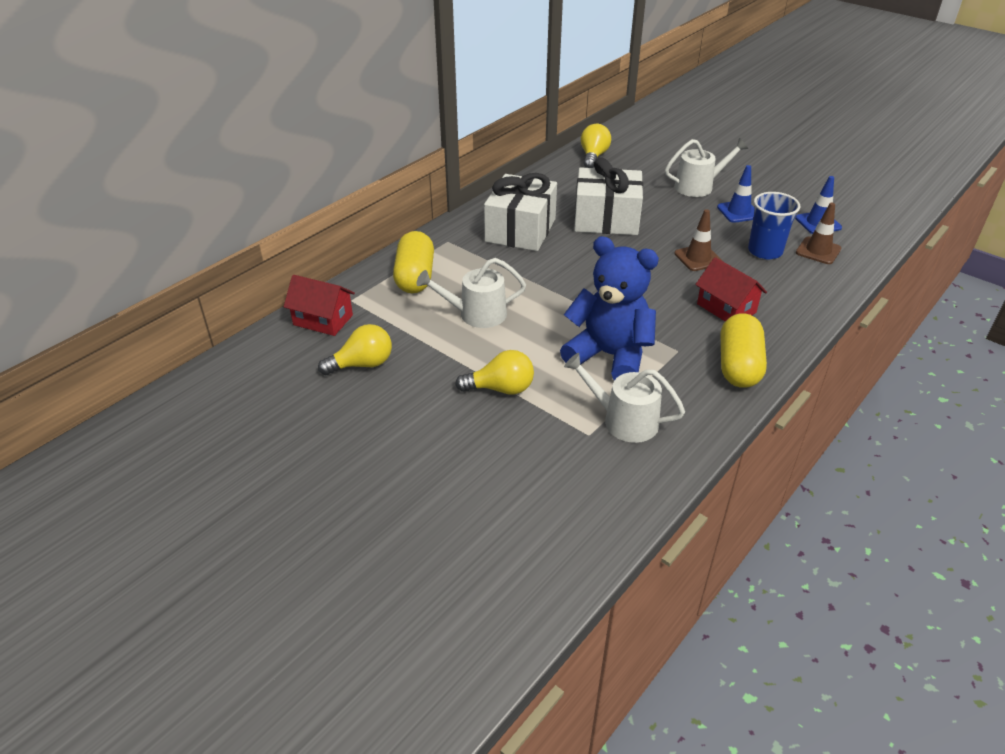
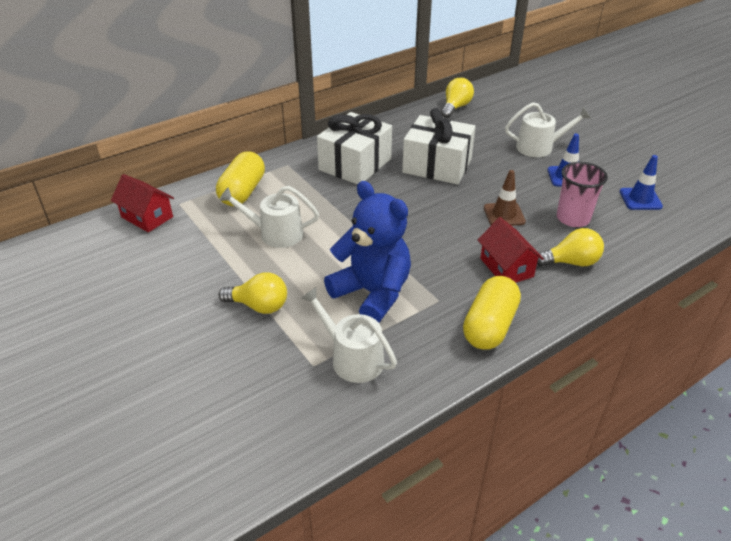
camera: 15 degrees right, 0 degrees up
(362, 364) = (156, 262): yellow light bulb -> yellow light bulb (571, 262)
(765, 251) = (573, 218): blue cup -> pink cup
(818, 251) = (627, 226): brown traffic cone -> none

